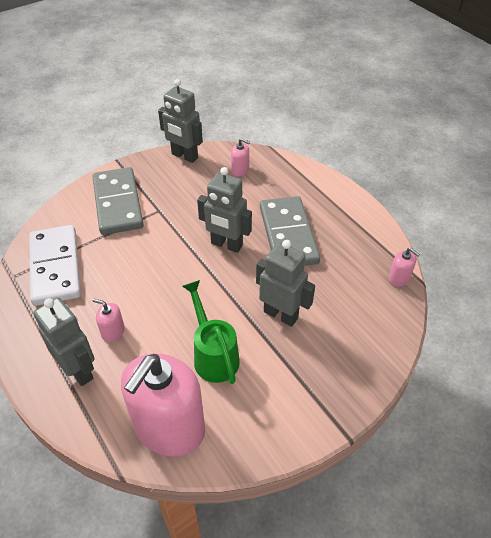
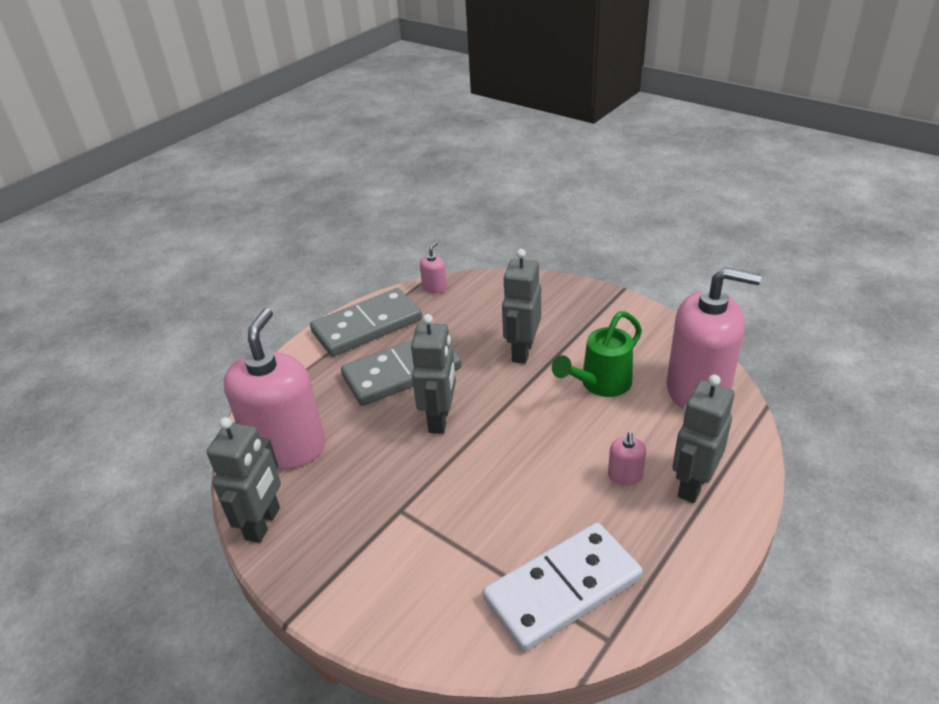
camera: 105 degrees left, 10 degrees down
(118, 203) = (400, 568): grey domino -> grey domino (367, 326)
(240, 170) = (287, 447): pink soap dispenser -> pink soap dispenser, size x2.50

